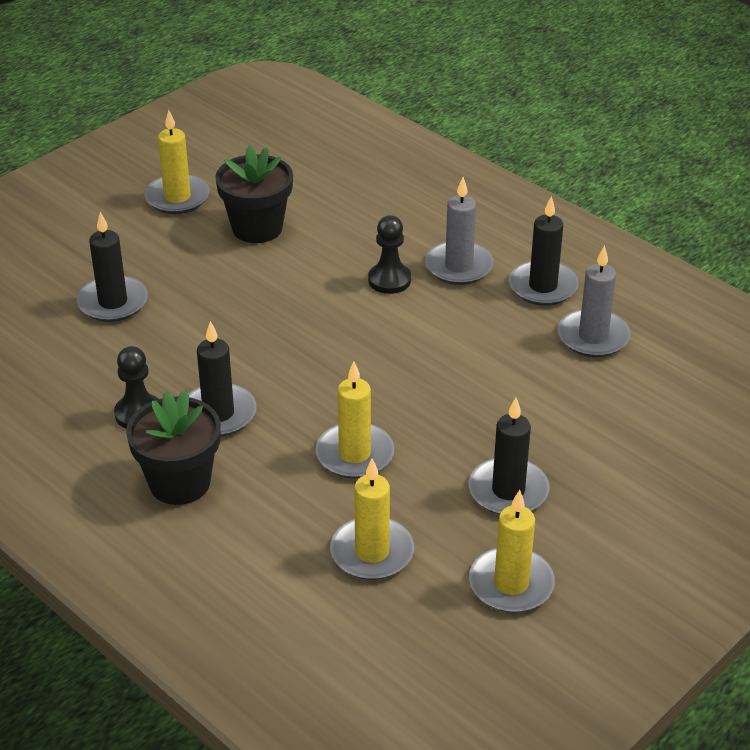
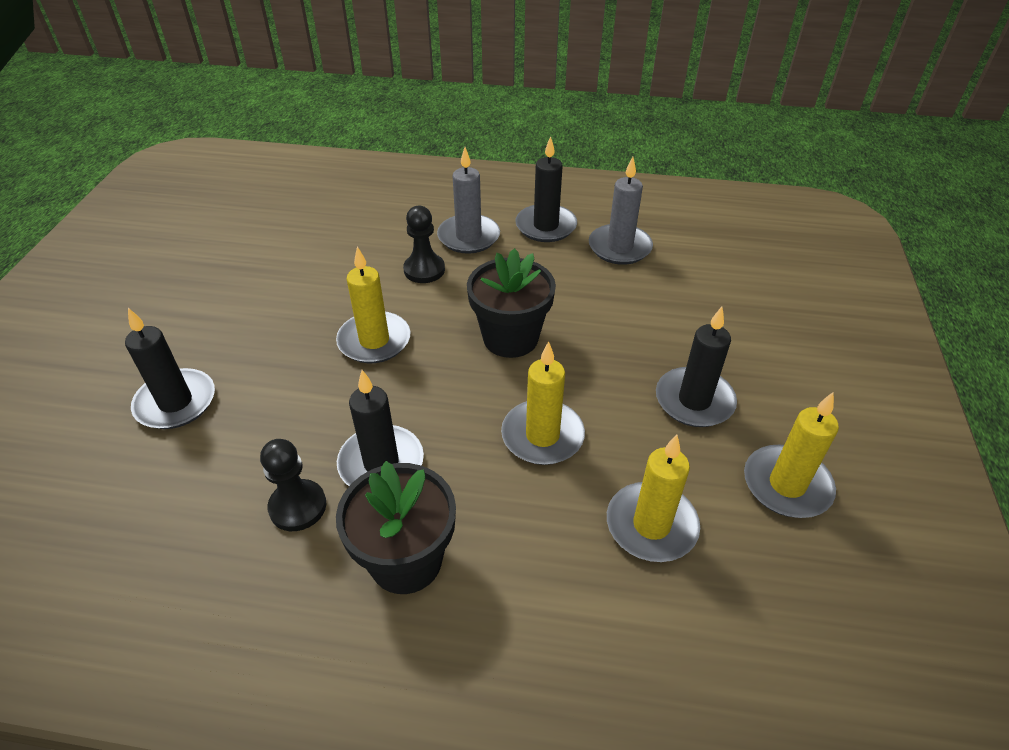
camera: 35 degrees left, 5 degrees up
(177, 197) = (167, 277): yellow candle -> yellow candle (374, 341)
(257, 228) = (268, 274): black flower pot -> black flower pot (510, 338)

